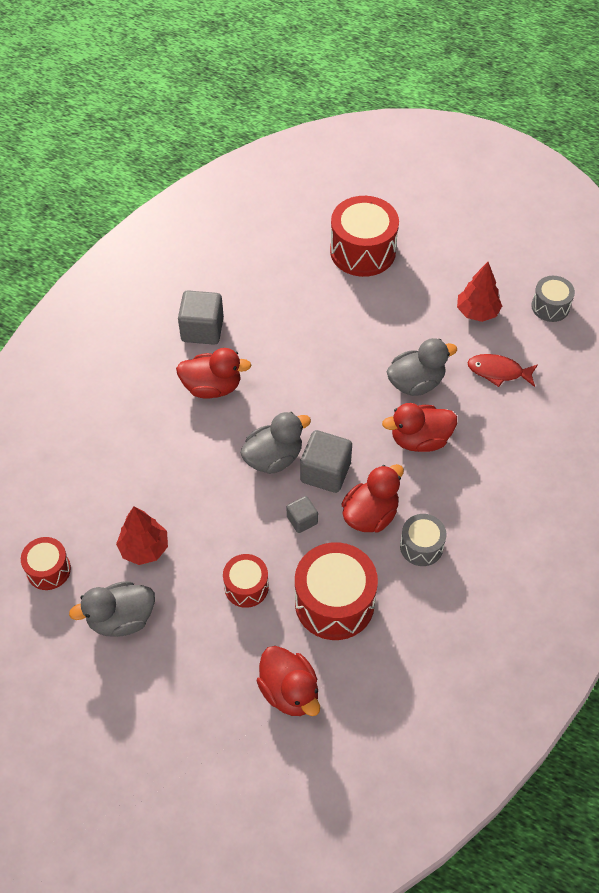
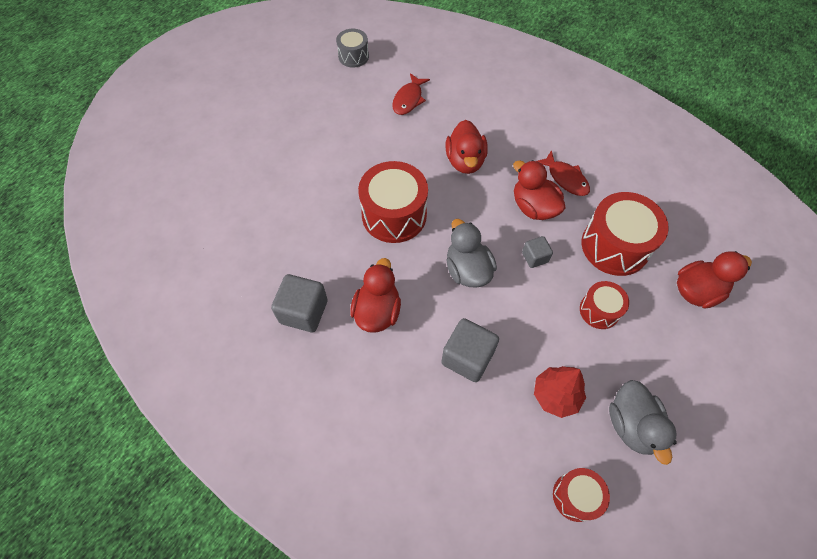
camera: 80 degrees left, 5 degrees up
(325, 472) = (488, 232): grey cube -> grey cube (467, 357)
(362, 251) = (252, 165): red drum -> red drum (394, 215)
(416, 383) = (407, 153): grey duck -> none
(421, 546) = (565, 178): grey drum -> red fish
(477, 312) = (346, 100): red tree -> none

